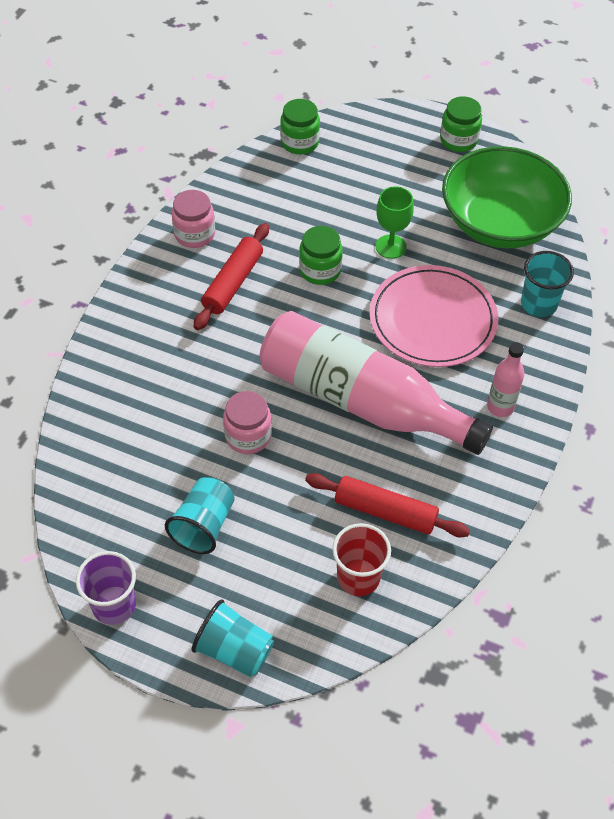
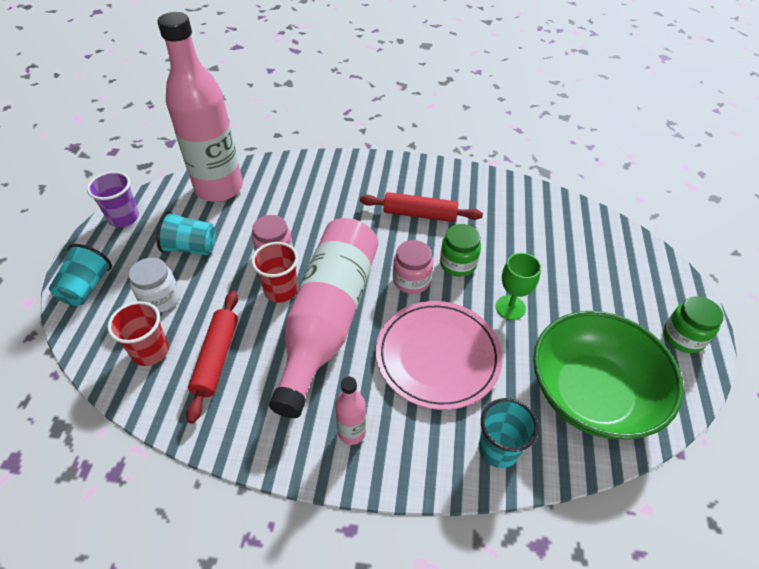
camera: 75 degrees right, 5 degrees down
(99, 483) = (219, 188): none -> pink bottle
(194, 234) = (457, 183): pink jar -> pink jar (411, 280)
(280, 564) = (160, 298): none -> white jar
(300, 142) = (594, 221): green jar -> none
(306, 438) = (281, 290): none -> red cup

